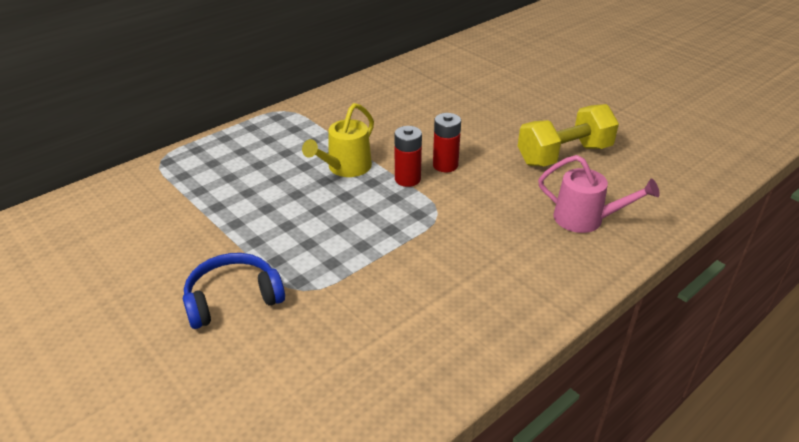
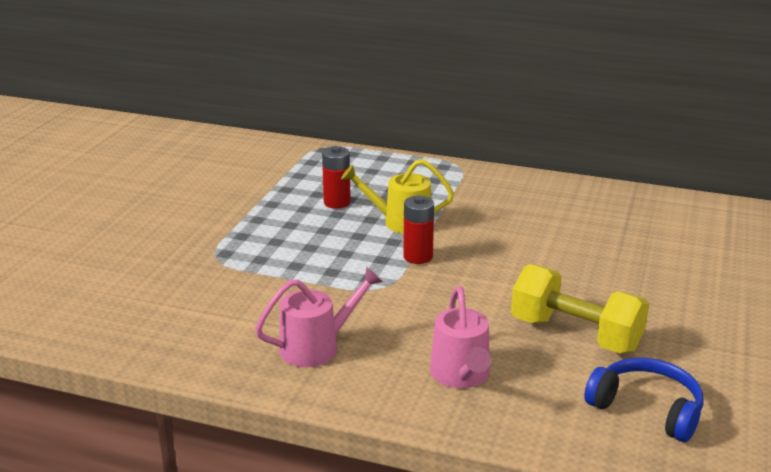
camera: 60 degrees right, 10 degrees down
(233, 298) = (183, 234): blue headphones -> blue headphones (647, 409)
(445, 165) = (465, 269): red battery -> red battery (337, 202)
(502, 275) = (317, 347): none -> pink watering can

